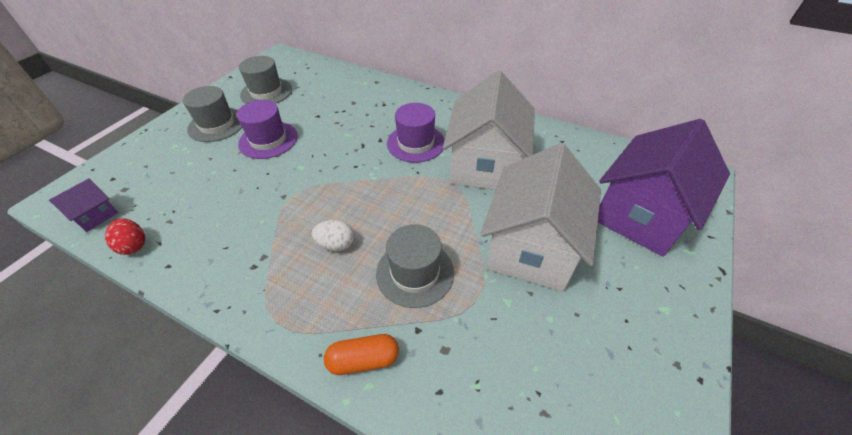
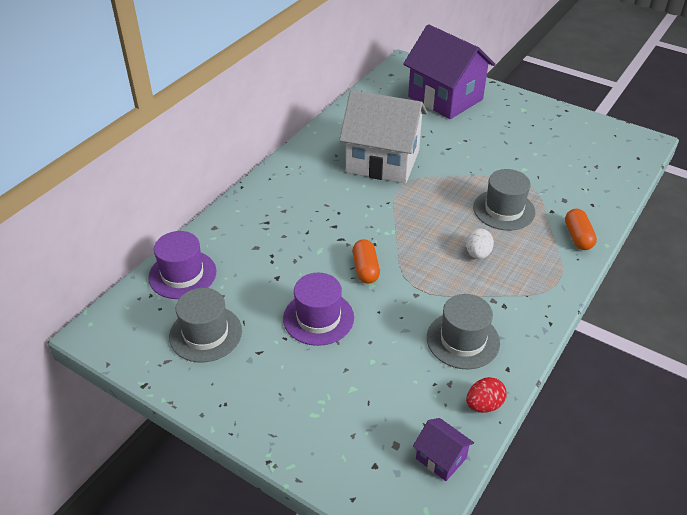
camera: 85 degrees left, 5 degrees down
(217, 124) = (274, 376): grey hat -> grey hat (463, 340)
(322, 162) = (365, 269): none -> orange capsule
(416, 143) = (344, 201): purple hat -> purple hat (182, 274)
(531, 247) = (477, 151): white house -> none

